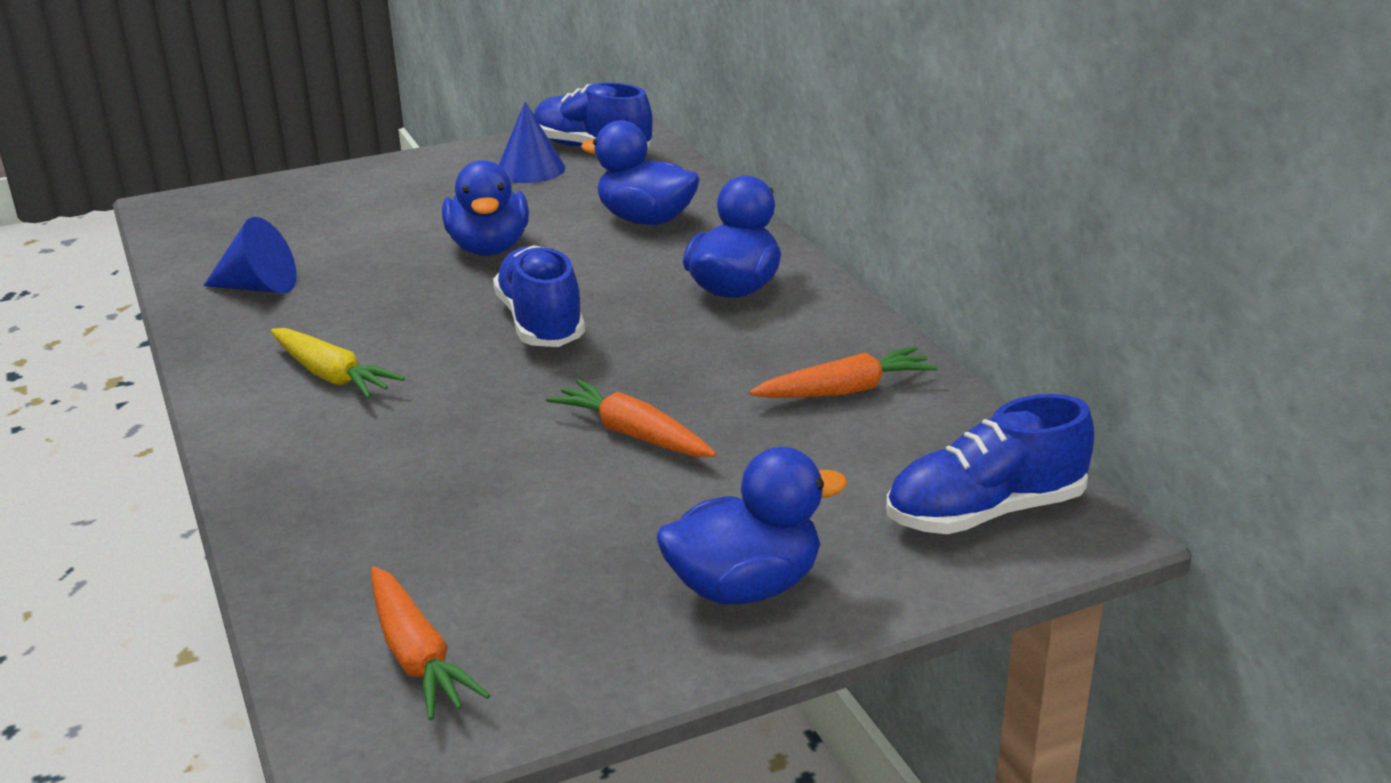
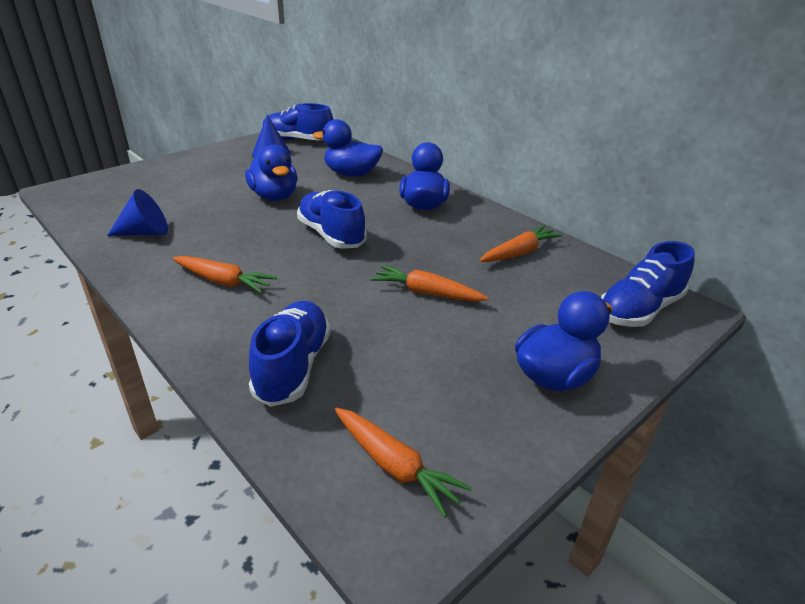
camera: 20 degrees left, 5 degrees up
(332, 376) = (223, 281): yellow carrot -> orange carrot
(360, 509) = (293, 366): none -> blue shoe

